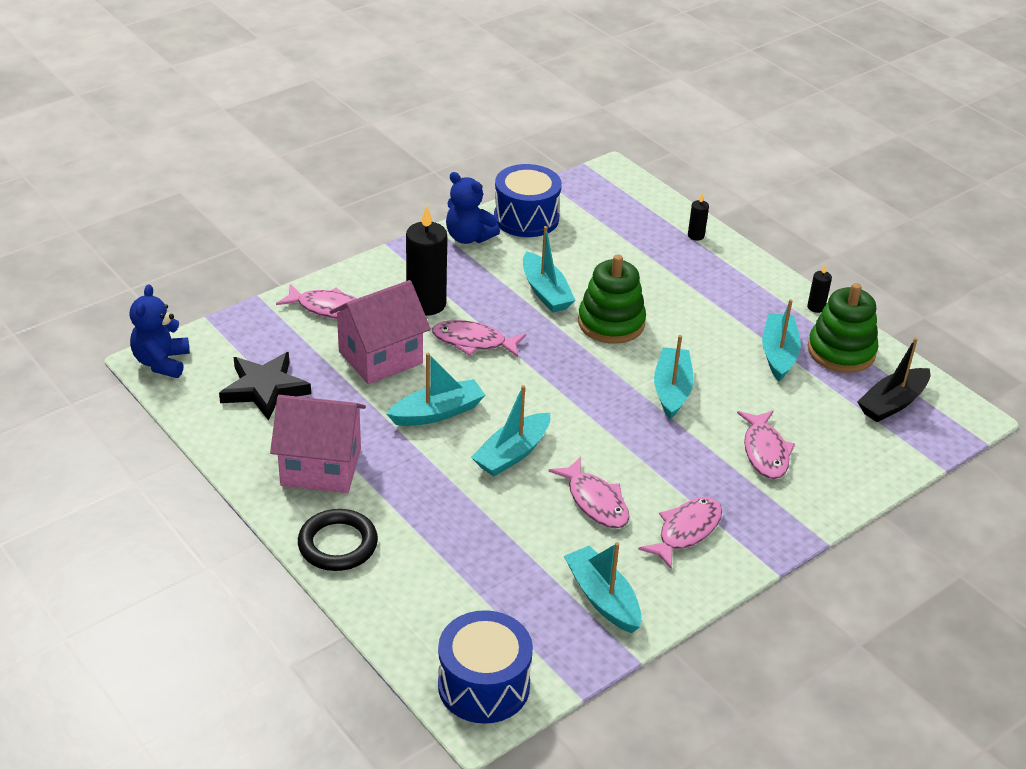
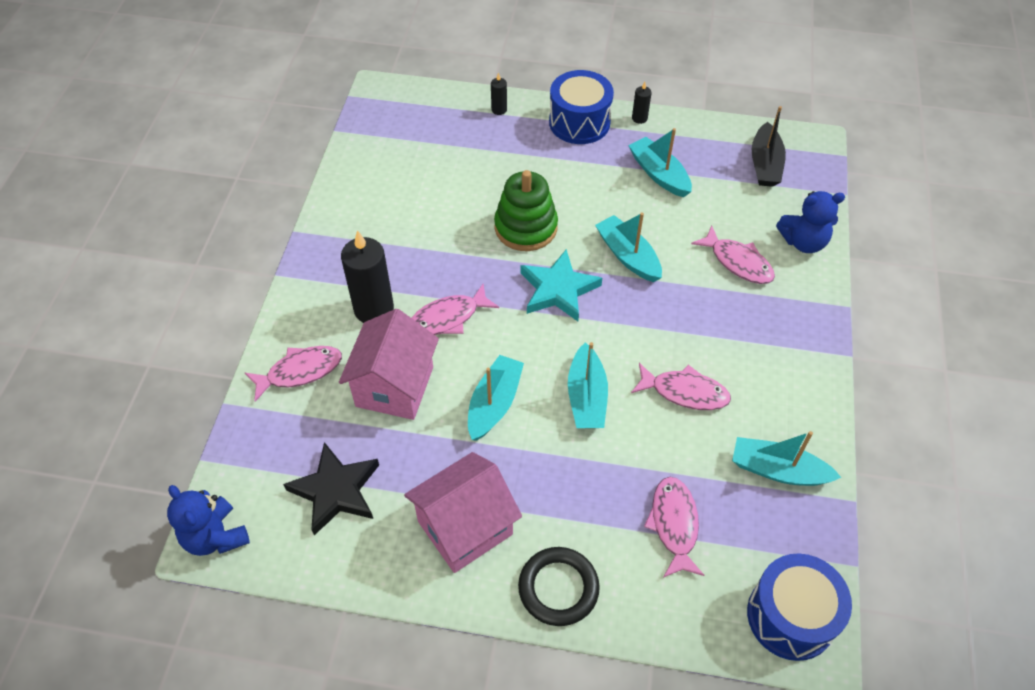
camera: 40 degrees left, 15 degrees up
(468, 237) = (337, 223): blue teddy bear -> blue teddy bear (803, 242)
(526, 218) = (361, 175): blue drum -> blue drum (579, 122)
(545, 292) = (450, 233): turquoise boat -> none
(582, 376) = (558, 289): none -> turquoise star
(686, 531) = (764, 368): pink fish -> pink fish (674, 524)
(841, 351) = (692, 144): green stacking toy -> none

